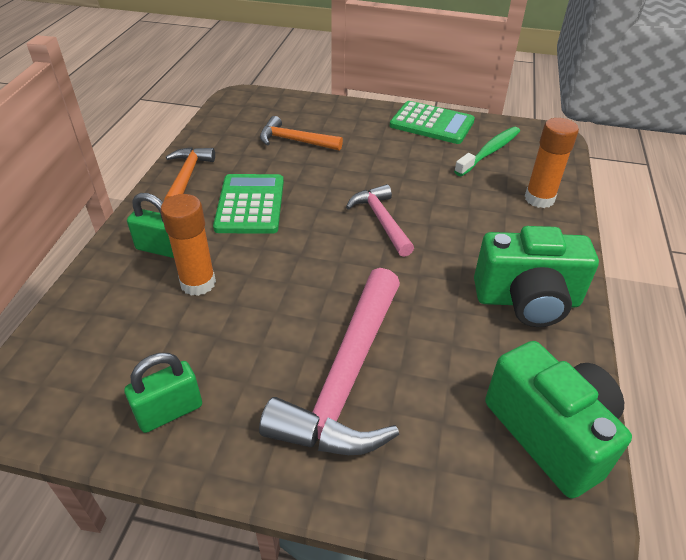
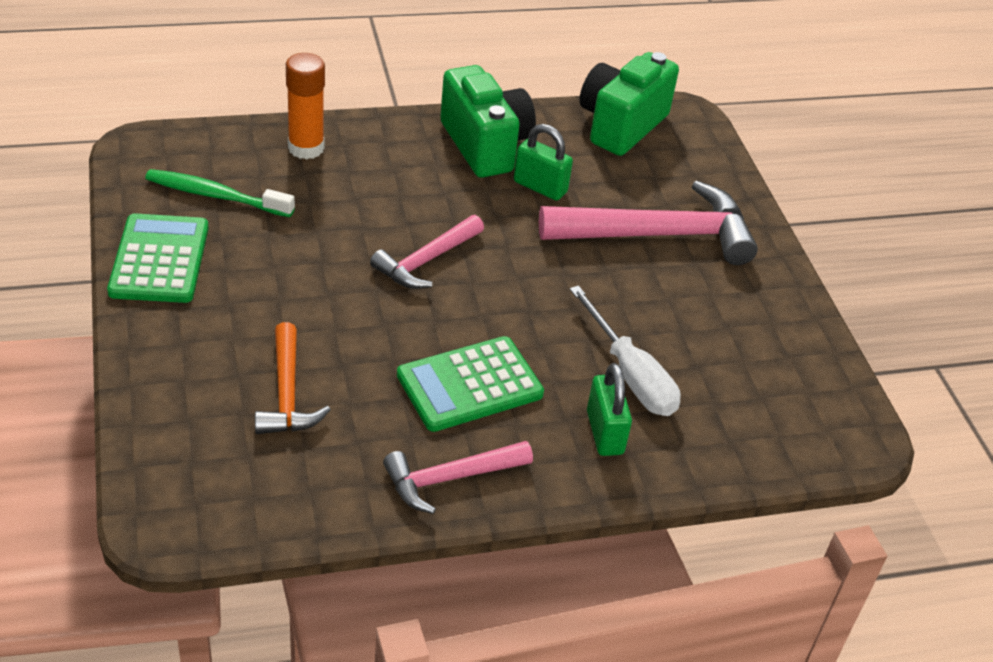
camera: 120 degrees left, 0 degrees up
(169, 411) = (775, 328): green padlock -> green padlock (540, 187)
(187, 177) = (450, 478): orange hammer -> pink hammer
(198, 283) = (630, 375): orange glue stick -> white screwdriver

